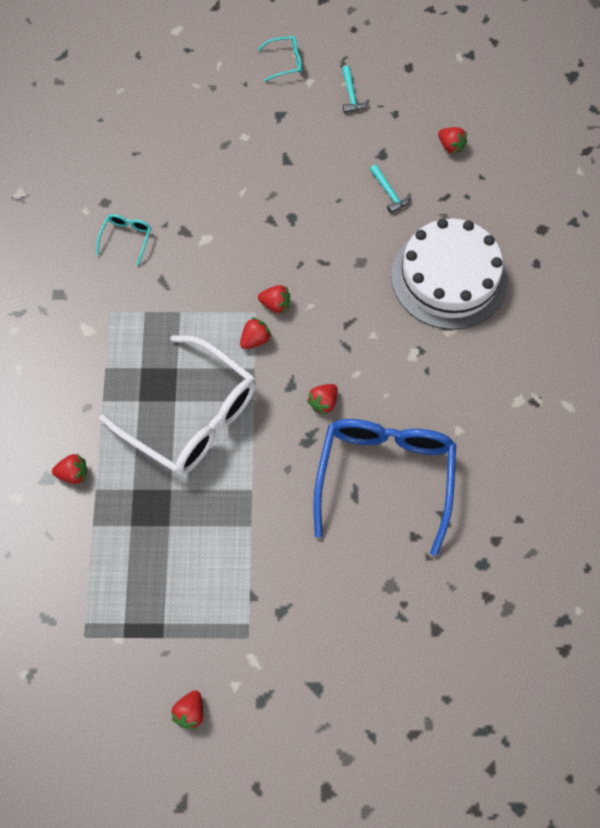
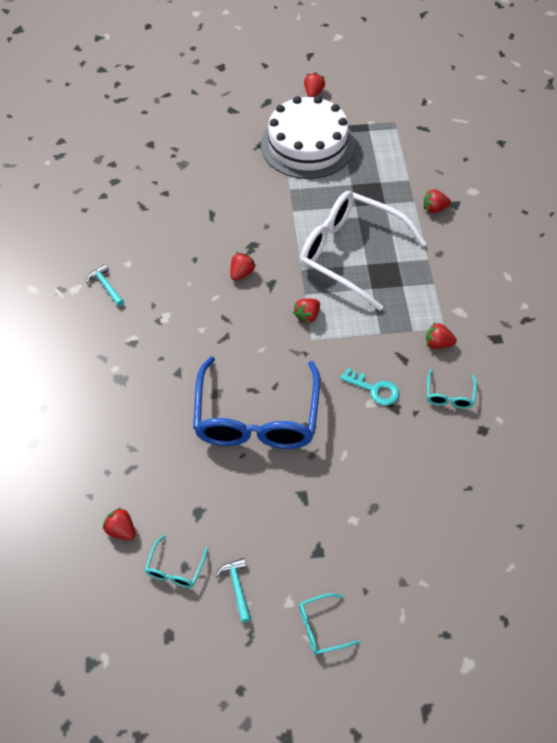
camera: 175 degrees right, 10 degrees down
(200, 251) = (374, 389): none -> turquoise key
(275, 304) = (293, 347): red strawberry -> red strawberry (438, 343)
(385, 477) = (188, 227): blue glasses -> blue glasses (256, 418)
(389, 193) = (189, 468): turquoise hammer -> turquoise hammer (106, 286)
(403, 112) = (175, 569): none -> turquoise glasses
(449, 277) = (130, 386): white cake -> white cake (307, 144)

